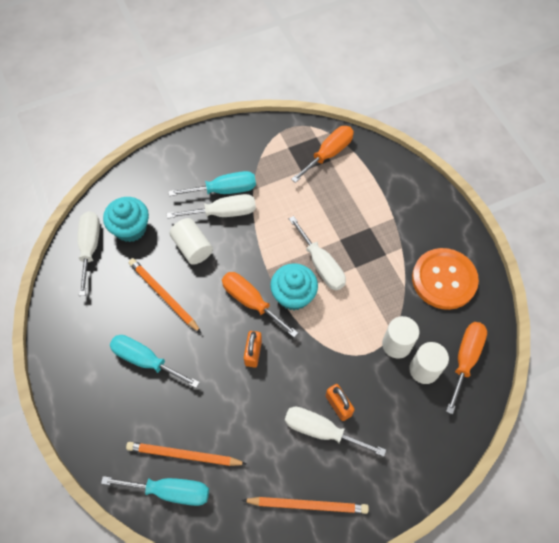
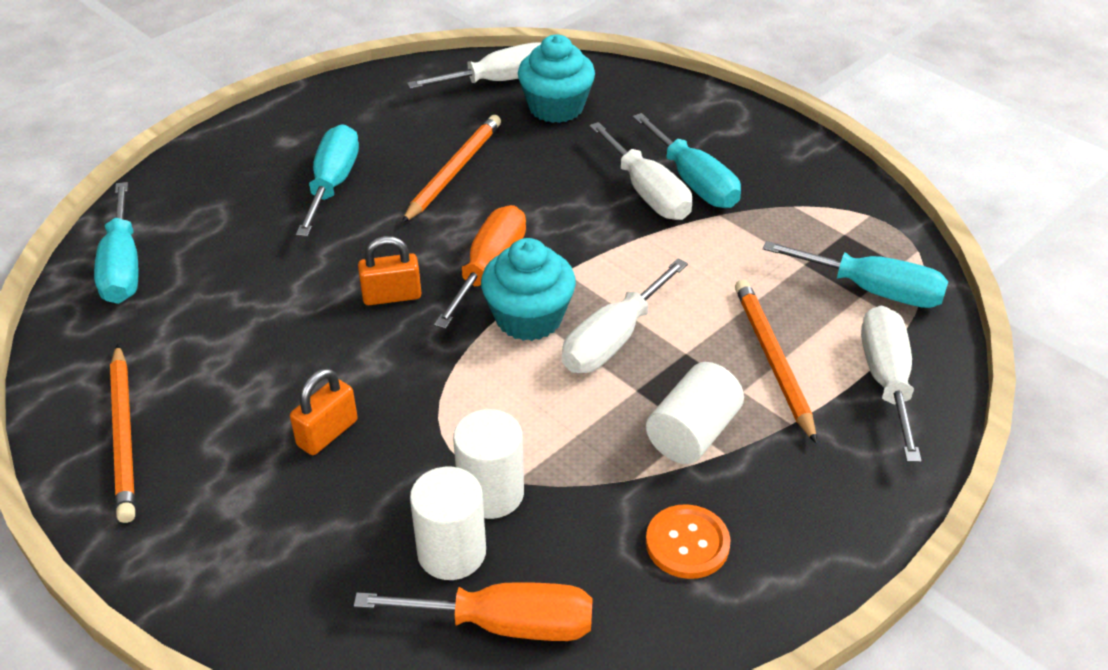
camera: 70 degrees right, 20 degrees down
(184, 455) = (185, 265): orange pencil -> orange pencil (773, 360)
(192, 247) = (558, 177): white cylinder -> white cylinder (692, 433)
(321, 431) = (269, 420): white screwdriver -> white screwdriver (886, 380)
(328, 154) = (873, 290): orange screwdriver -> turquoise screwdriver
(444, 279) = (687, 543): orange button -> orange button, size x0.54

